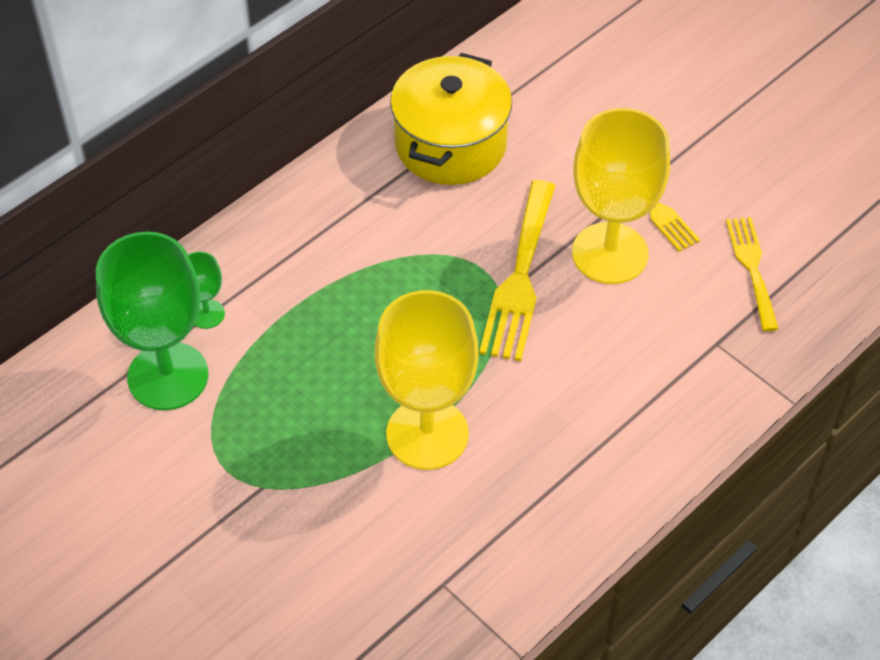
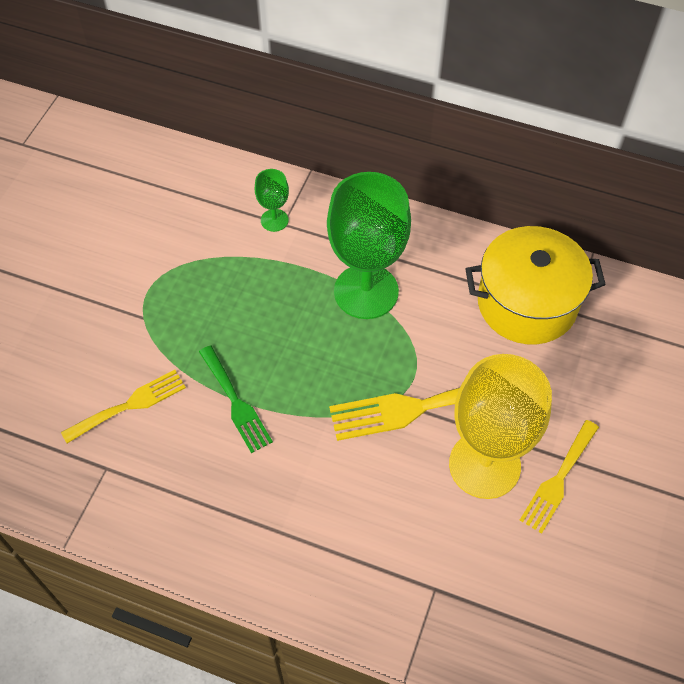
camera: 65 degrees right, 5 degrees up
(168, 376) = (210, 222): green goblet -> green goblet (366, 291)
(427, 434) = (236, 402): yellow goblet -> green fork
(752, 268) = (537, 590): yellow fork -> yellow fork (130, 405)

